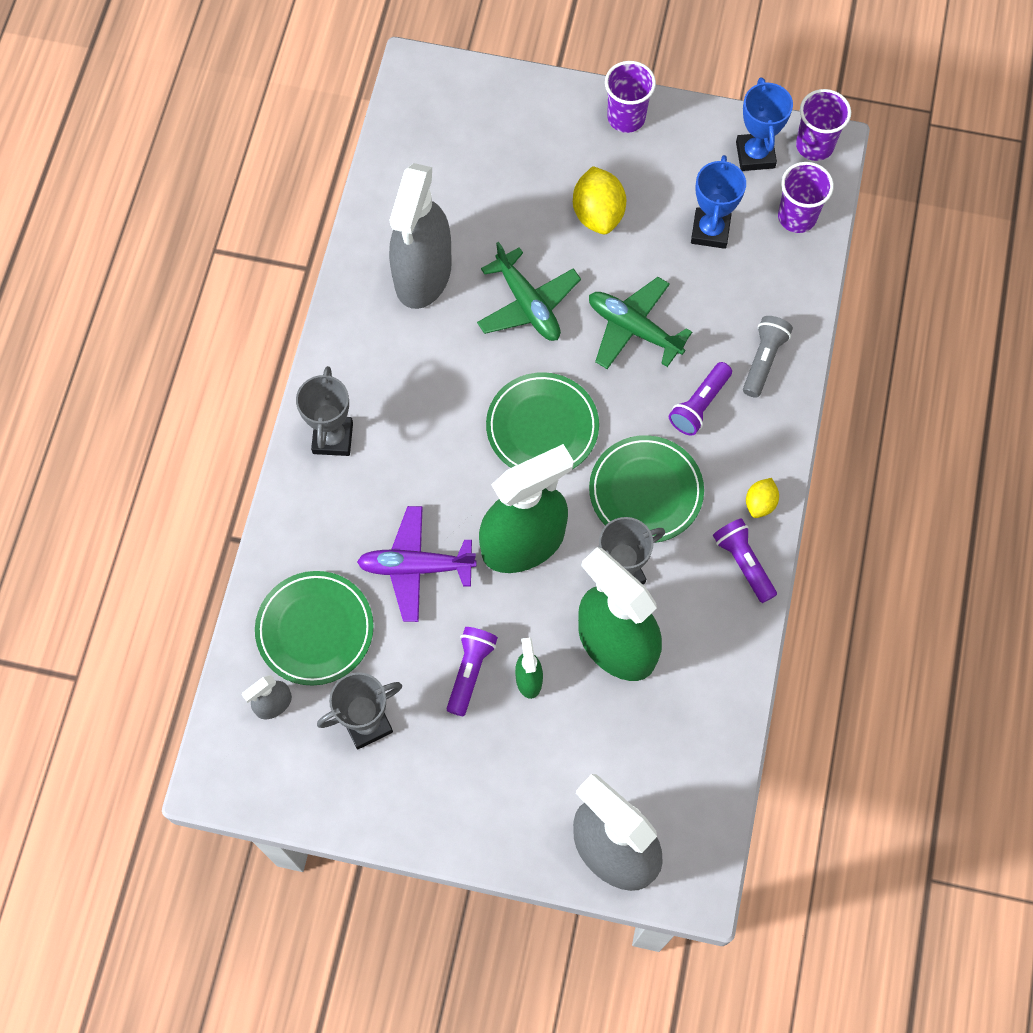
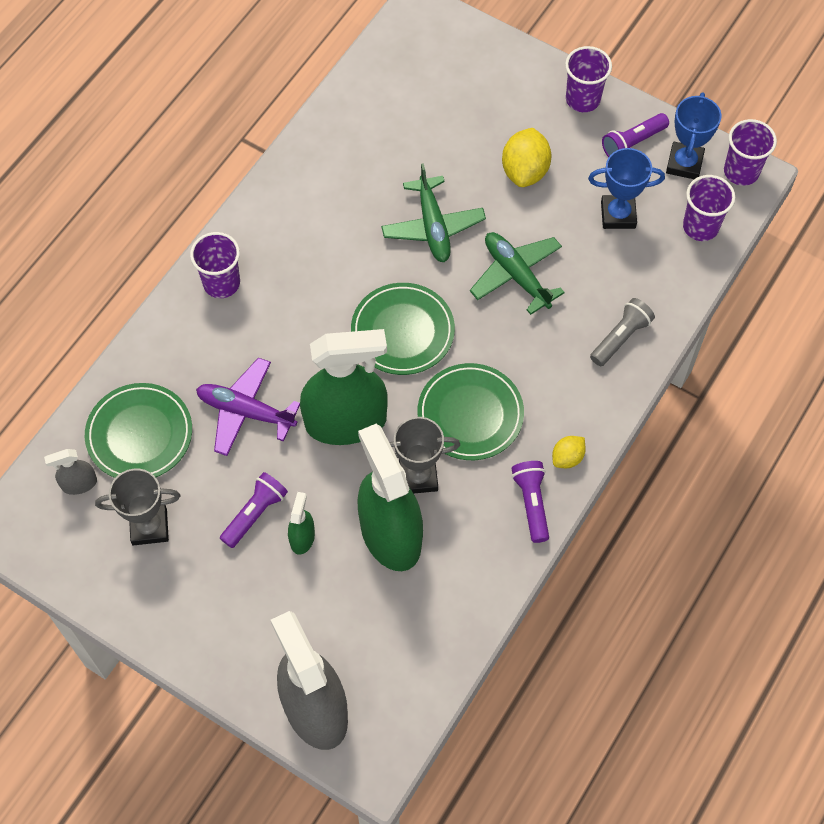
camera: 20 degrees right, 5 degrees down
(333, 438) = (221, 283): grey trophy -> purple cup
(423, 274) = (354, 174): grey spray bottle -> none
(699, 405) = (548, 357): purple flashlight -> purple flashlight (632, 143)
(710, 231) = (618, 215): blue trophy -> blue trophy turned 60 degrees clockwise

